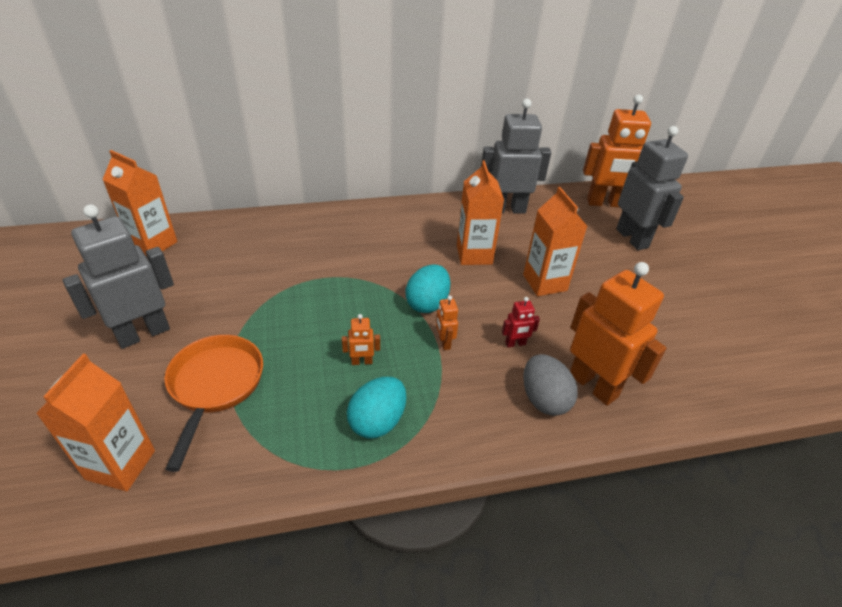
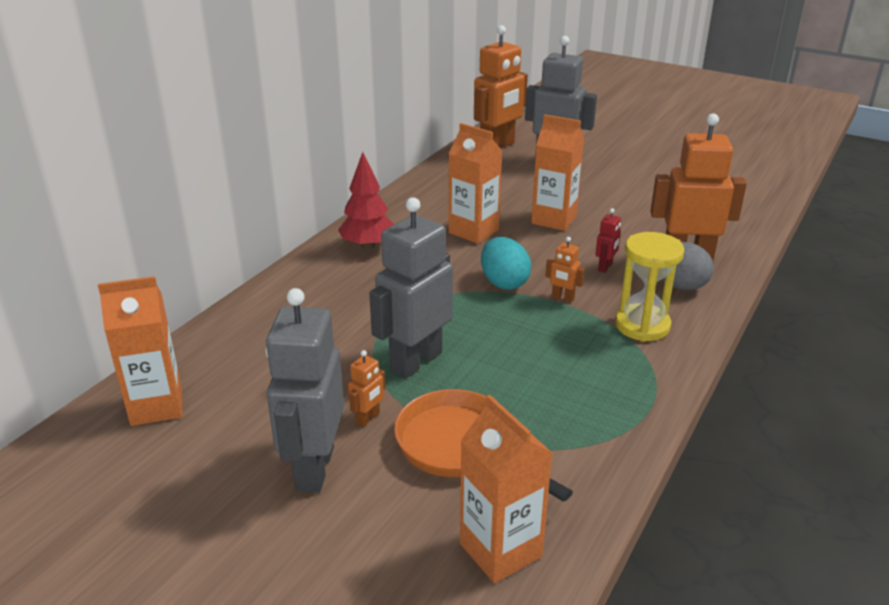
camera: 45 degrees left, 10 degrees down
(361, 362) = (534, 349): orange robot -> orange robot (368, 418)
(377, 421) = (614, 372): turquoise egg -> none
(395, 222) = (368, 246): none -> red tree
(459, 406) = (642, 325): none -> yellow hourglass
(507, 209) = (437, 187): grey robot -> grey robot (415, 361)

